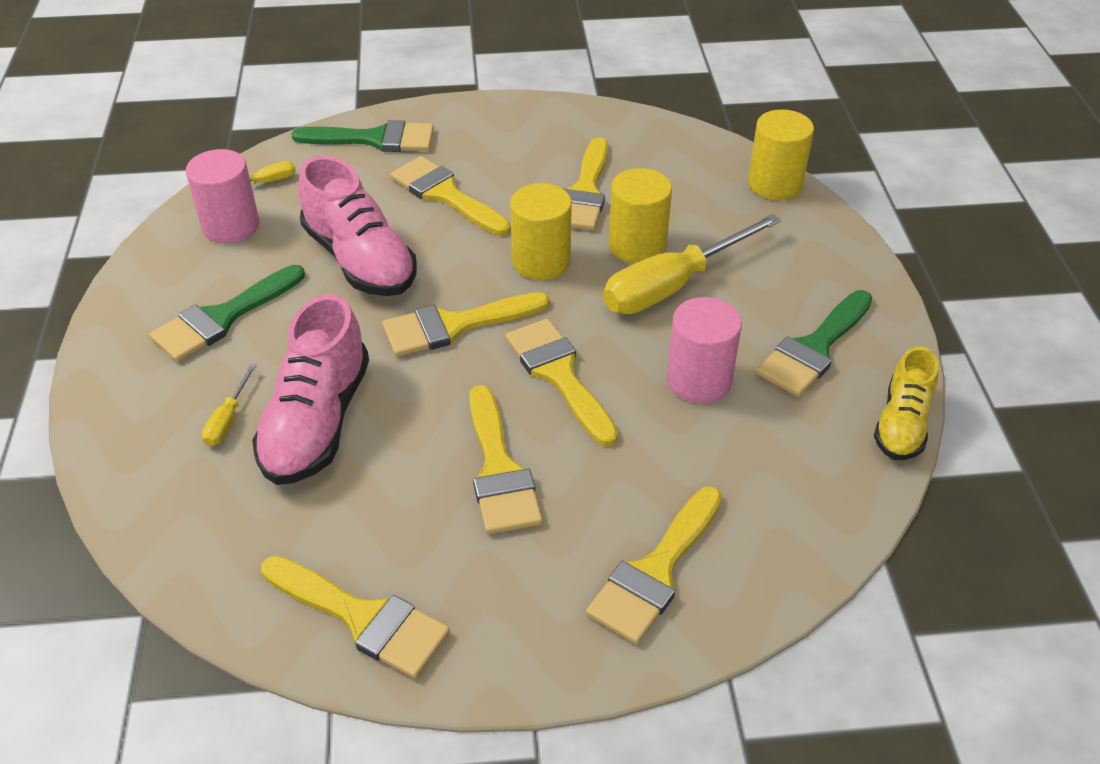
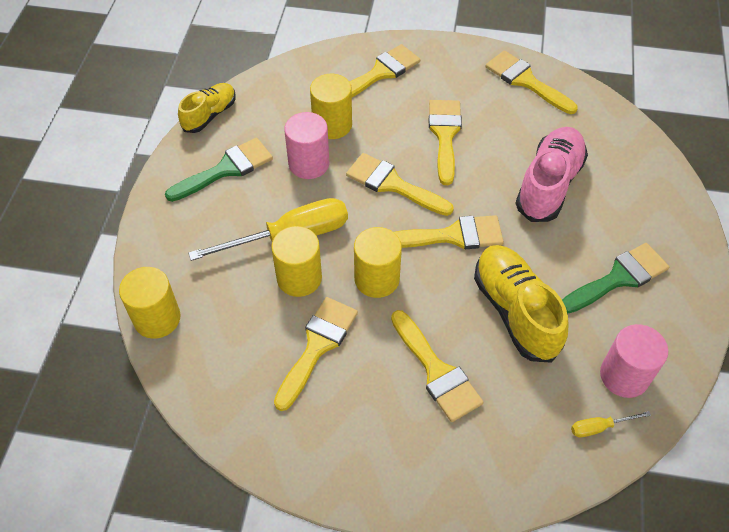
camera: 165 degrees left, 10 degrees up
(228, 419) = (604, 197): yellow screwdriver -> none
(360, 260) = (515, 311): pink shoe -> yellow shoe
(375, 139) = (492, 470): green brush -> none
(559, 375) = (393, 184): yellow brush -> yellow brush turned 135 degrees clockwise
(694, 449) = (332, 125): none -> yellow cylinder

